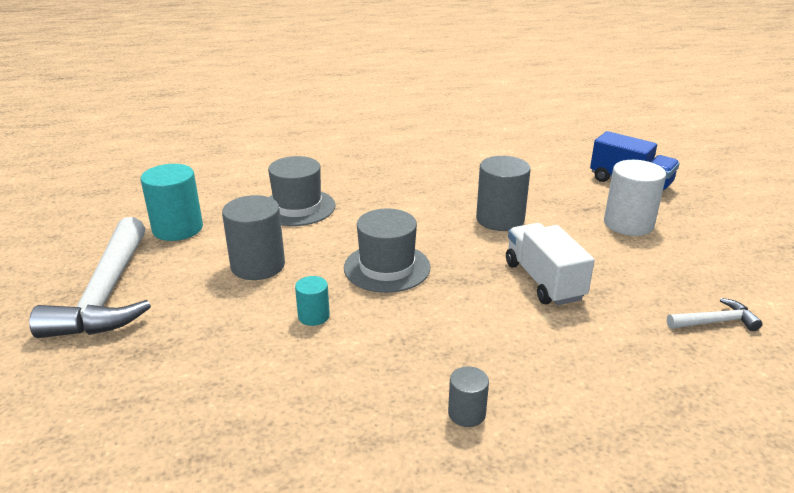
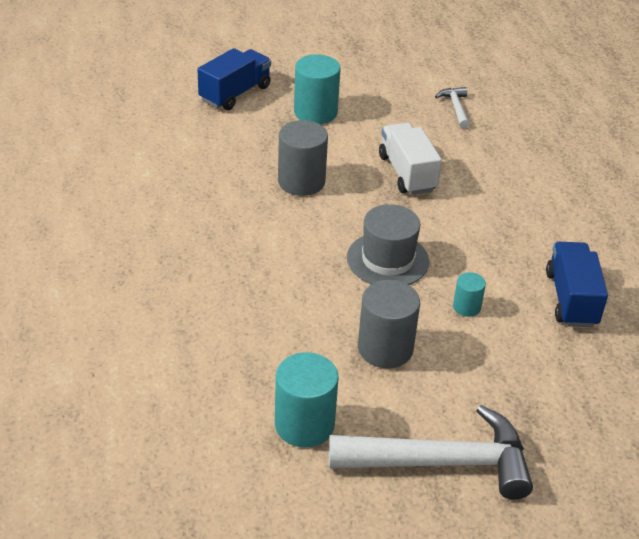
camera: 90 degrees left, 10 degrees up
(297, 207) = (261, 323): grey hat -> none
(325, 403) = (571, 299): none -> blue truck
(466, 413) = (568, 232): grey cylinder -> none
(543, 281) = (407, 173): white truck -> white truck turned 90 degrees clockwise
(628, 224) = (315, 112): white cylinder -> turquoise cylinder

